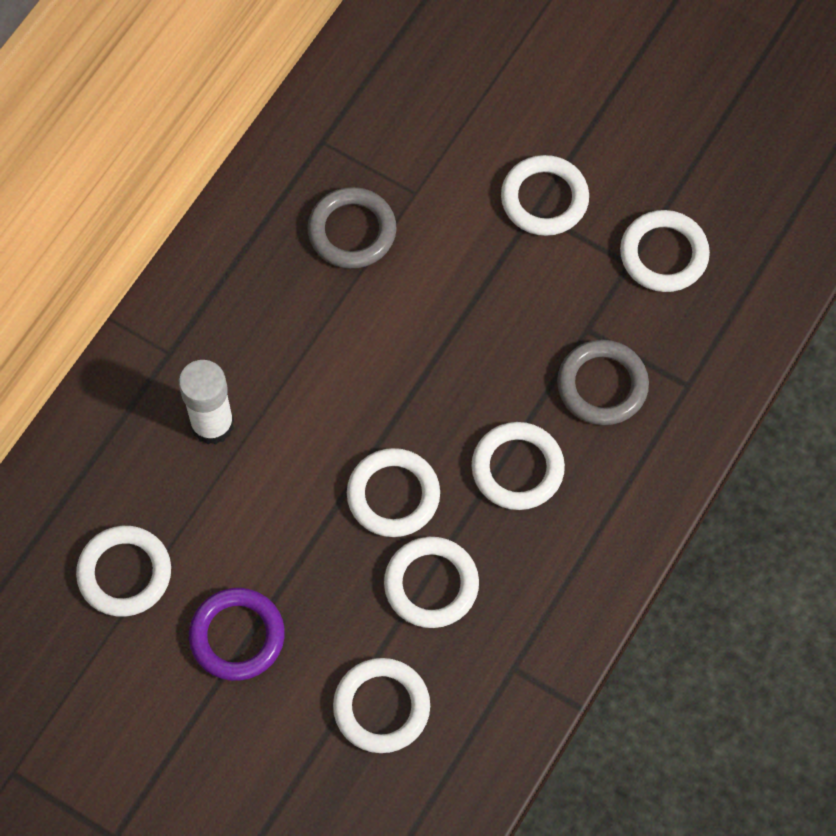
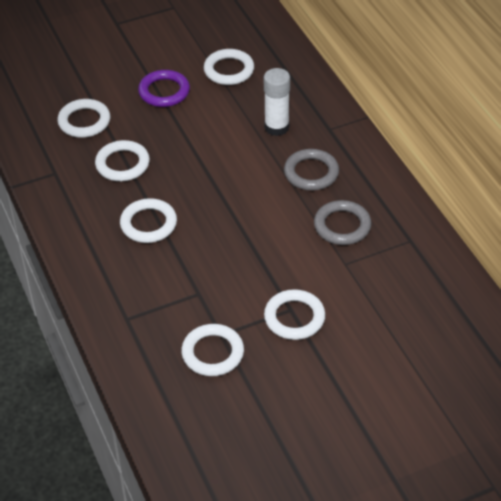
camera: 125 degrees right, 20 degrees down
(393, 495) = (179, 172): white ring -> none
(602, 385) = (160, 281): grey ring -> grey ring (311, 173)

